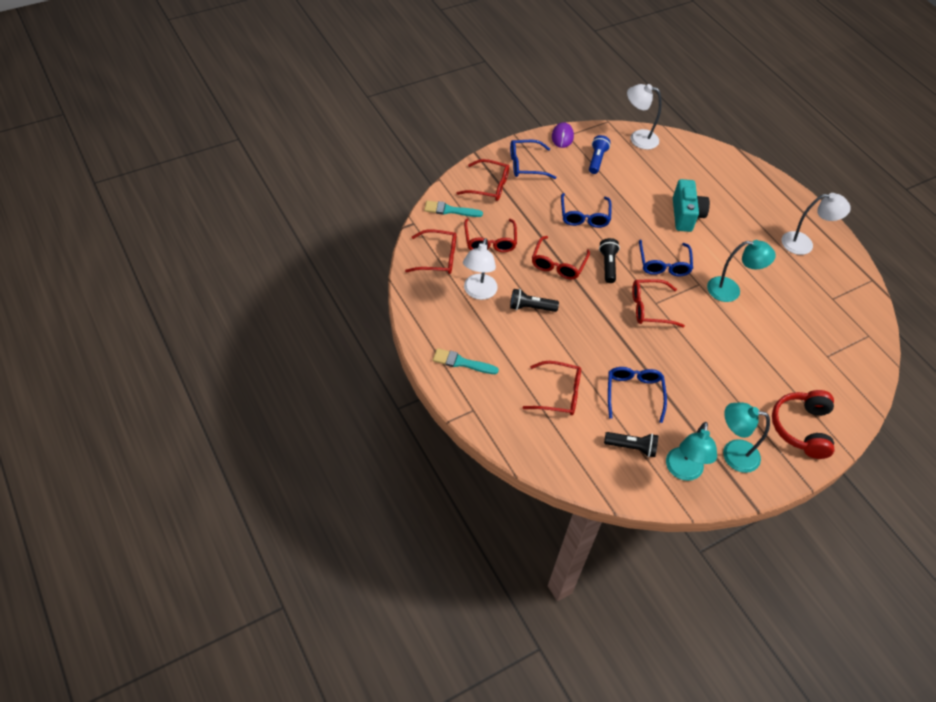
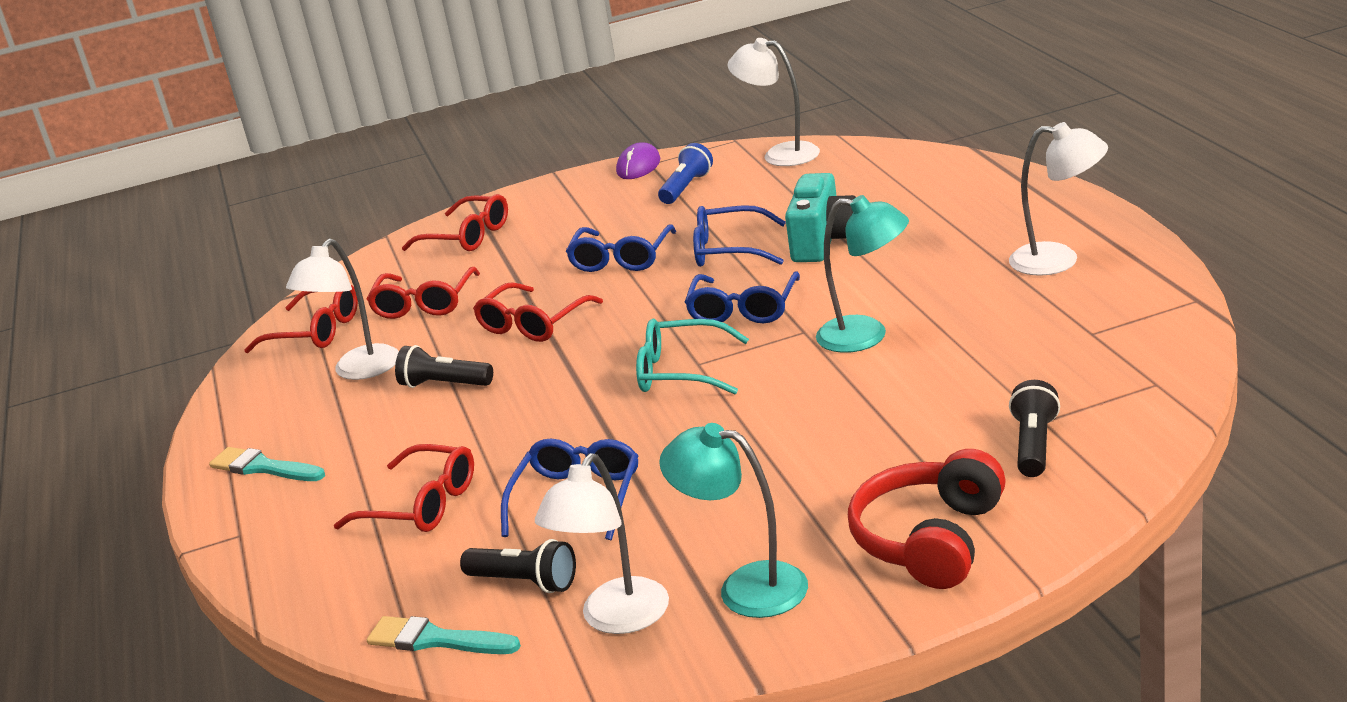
camera: 20 degrees right, 25 degrees down
(450, 210) = (378, 271): turquoise brush -> turquoise brush (436, 640)
(526, 165) = (551, 205): blue glasses -> blue glasses (729, 250)
(608, 265) = (629, 318): black flashlight -> black flashlight (1034, 445)
(649, 308) = (681, 371): red glasses -> turquoise glasses
(683, 471) = (616, 619): turquoise lamp -> white lamp

